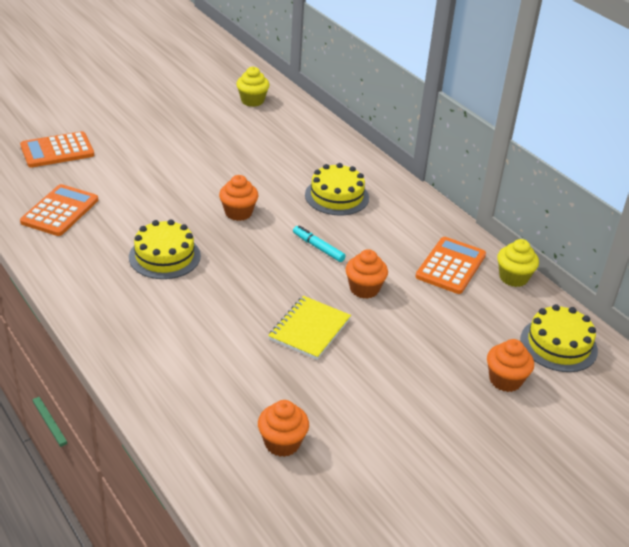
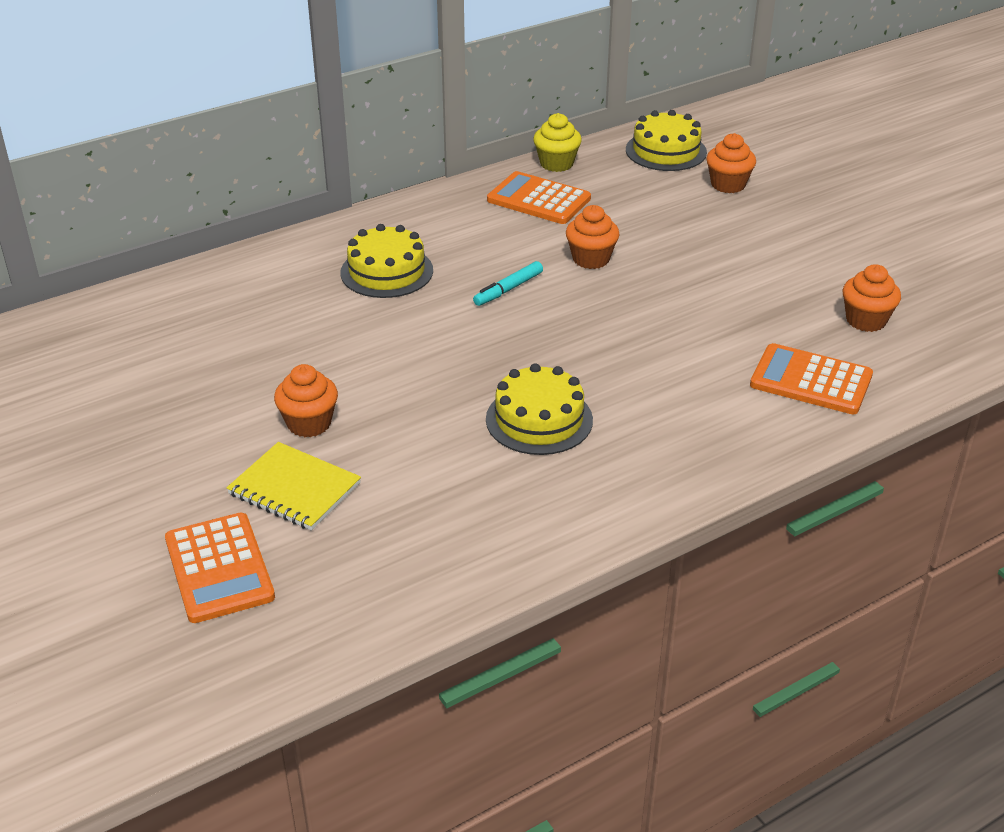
camera: 85 degrees left, 0 degrees up
(60, 211) = (421, 542): orange calculator -> orange calculator (811, 380)
(238, 213) = (427, 355): orange cupcake -> orange cupcake (309, 423)
(252, 101) = (88, 345): yellow cupcake -> none
(309, 329) = (674, 299): yellow notebook -> yellow notebook (294, 489)

